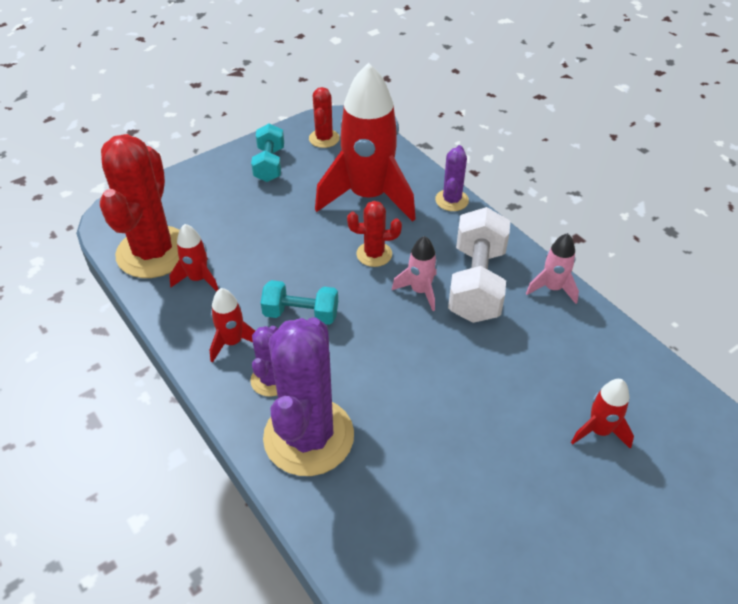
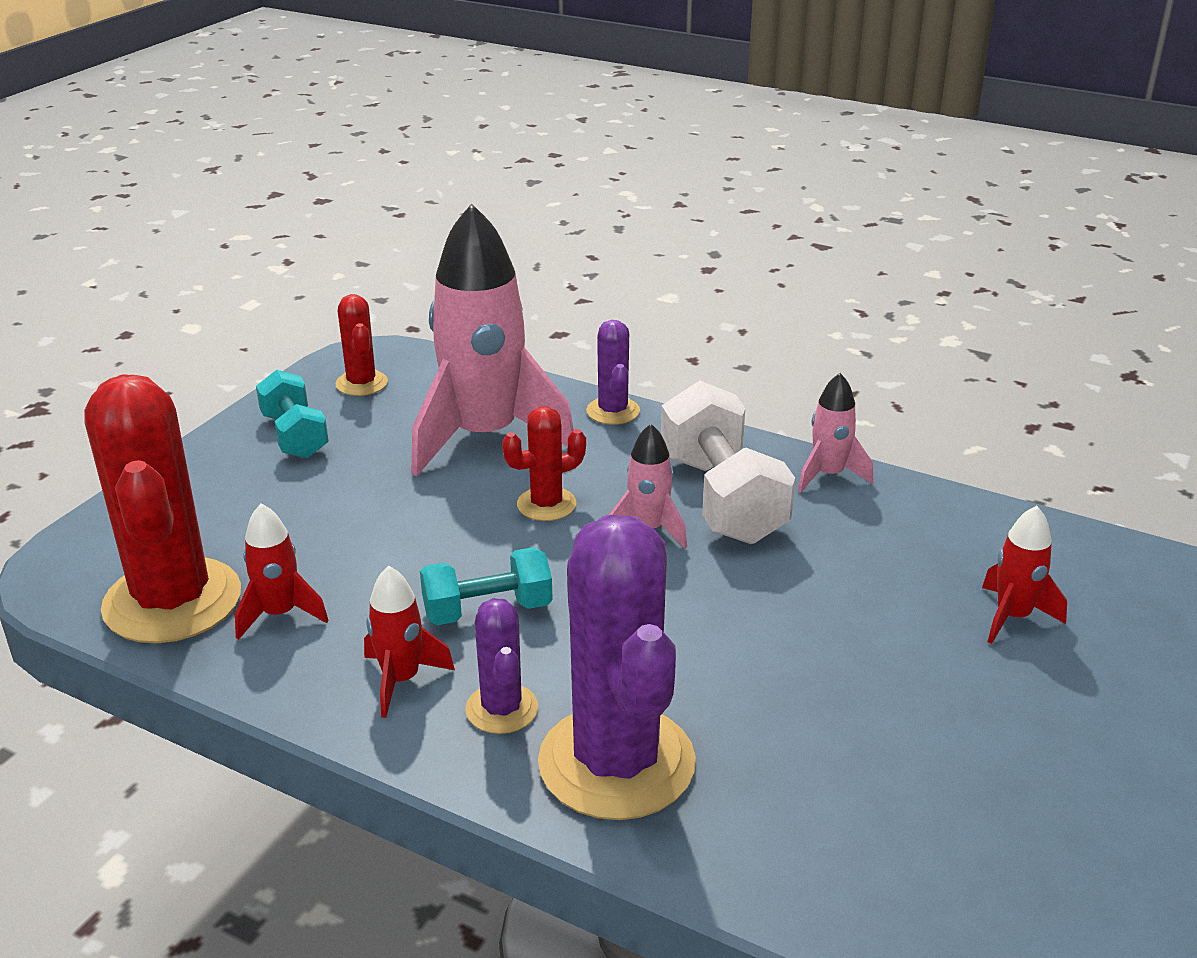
camera: 25 degrees left, 15 degrees down
(368, 196) = (485, 437): red rocket -> pink rocket

